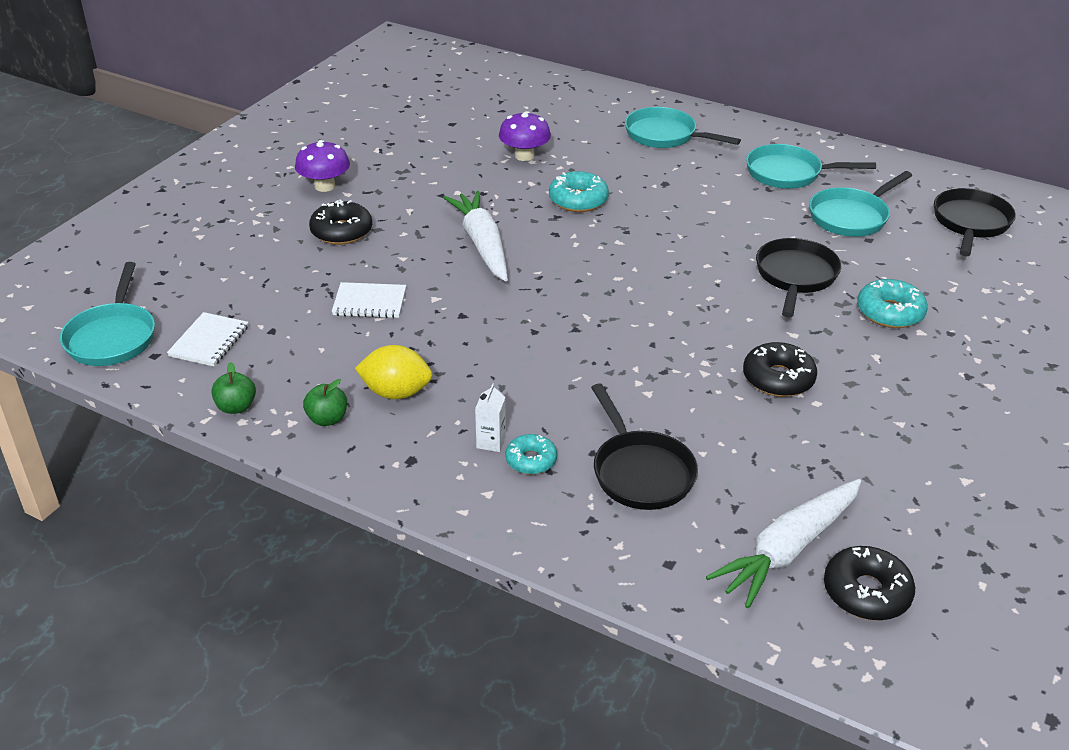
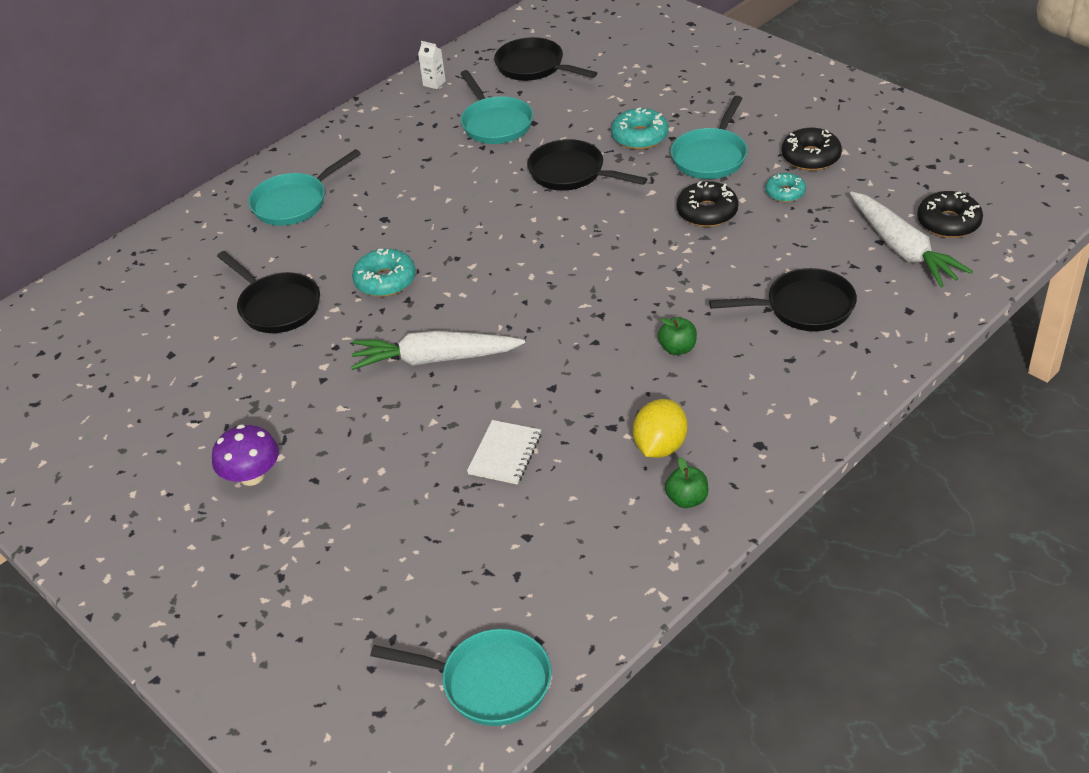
camera: 70 degrees left, 5 degrees up
(209, 341) = (528, 591): white notebook -> none
(236, 407) = (649, 570): green apple -> green apple (677, 348)
(341, 231) = (358, 467): black donut -> black donut (810, 157)
(491, 442) = (747, 390): white carton -> white carton (434, 83)
(524, 156) = (277, 306): purple mushroom -> black pan
(531, 460) = (776, 368): turquoise donut -> turquoise donut (785, 193)
(788, 173) = (407, 142): turquoise pan -> turquoise pan (710, 156)

